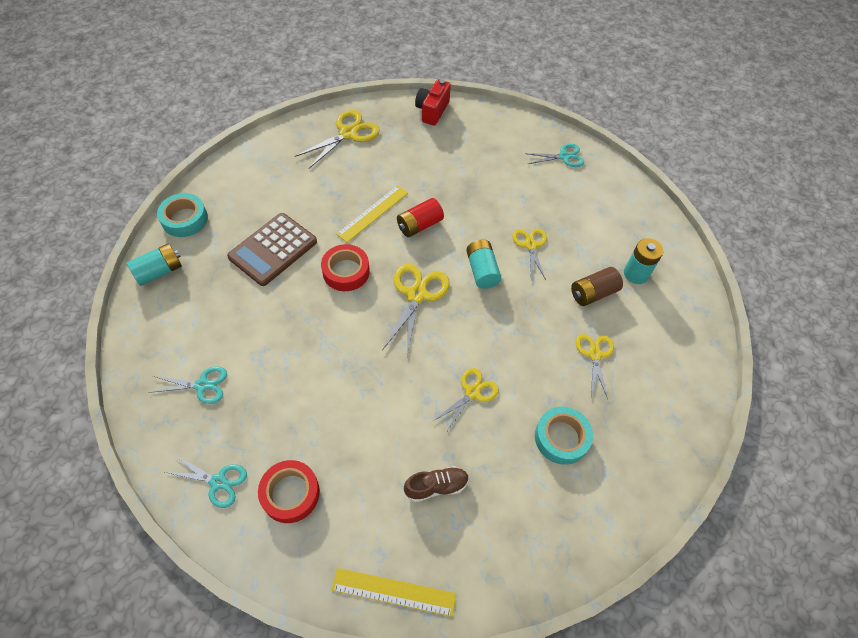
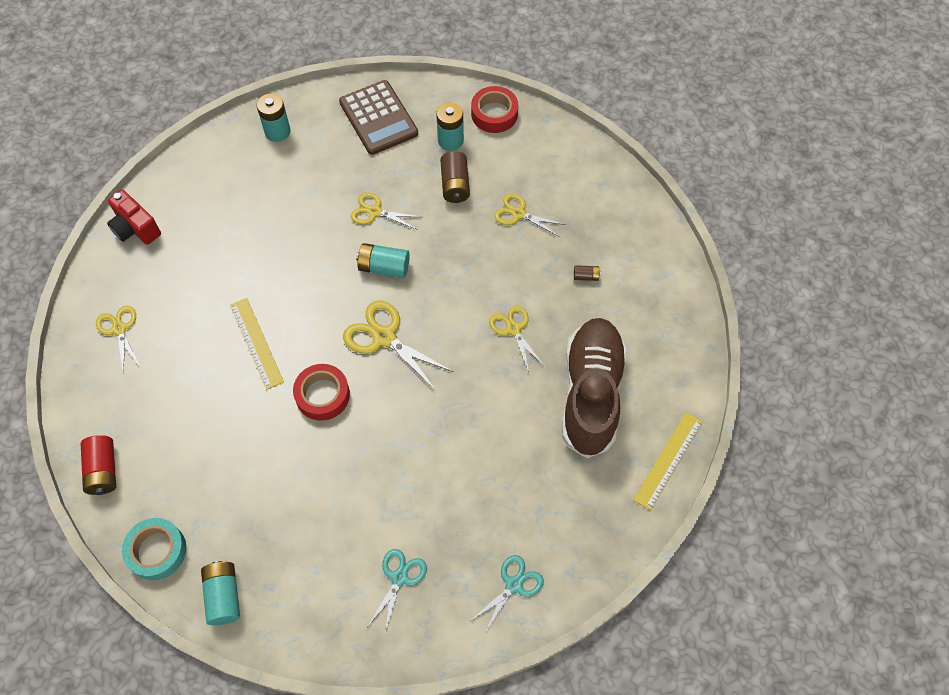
camera: 65 degrees left, 5 degrees up
(273, 249) = (254, 462): brown calculator -> brown calculator (378, 118)
(290, 493) = (551, 520): red tape -> red tape (494, 114)
(348, 133) = (119, 329): yellow scissors -> yellow scissors, size x0.65
(419, 225) = (297, 303): red battery -> red battery (103, 470)
(436, 486) = (591, 393): brown shoe -> brown shoe, size x2.34
(561, 438) = (586, 276): turquoise tape -> brown battery
(564, 157) = (277, 132): turquoise scissors -> turquoise battery

